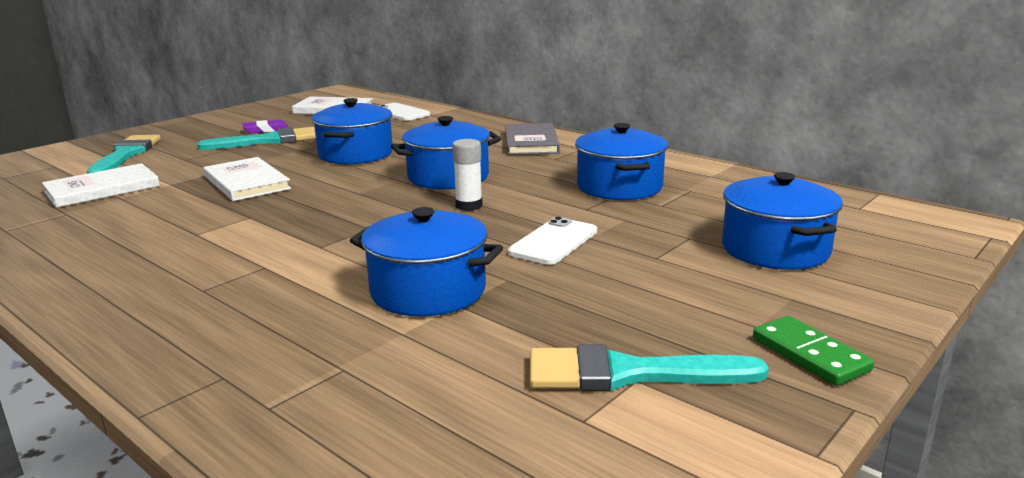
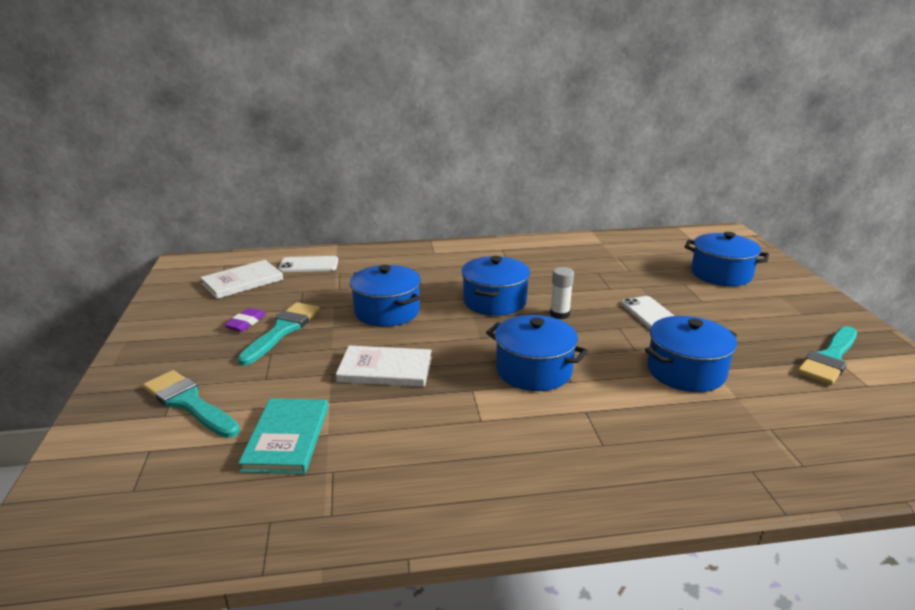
camera: 50 degrees left, 5 degrees up
(102, 189) = (287, 438): white book -> turquoise book
(531, 142) = (465, 256): grey book -> none
(619, 187) = (587, 268): blue pot -> blue pot (533, 370)
(809, 354) = (838, 316): green domino -> none

